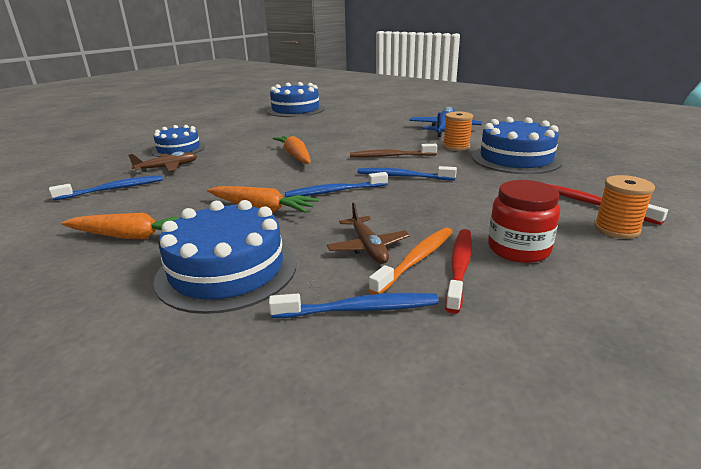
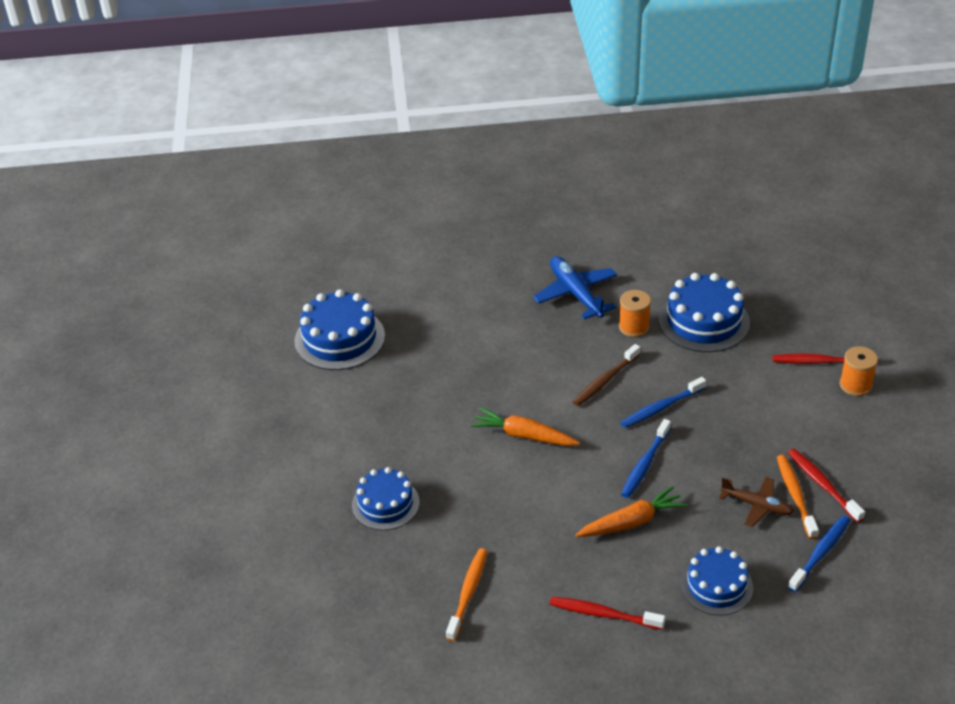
camera: 45 degrees left, 15 degrees up
(113, 189) = (468, 593): blue toothbrush -> orange toothbrush
(132, 236) = (603, 614): orange carrot -> red toothbrush
(167, 167) = (444, 536): brown plane -> none
(227, 270) = (716, 585): blue cake -> blue cake, size x0.66
(518, 249) = (830, 445): red jar -> none

